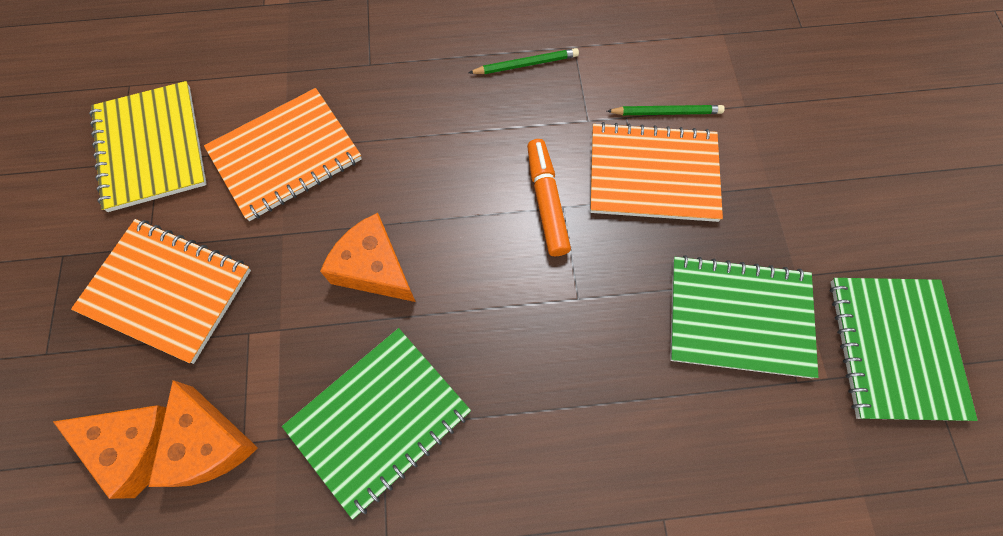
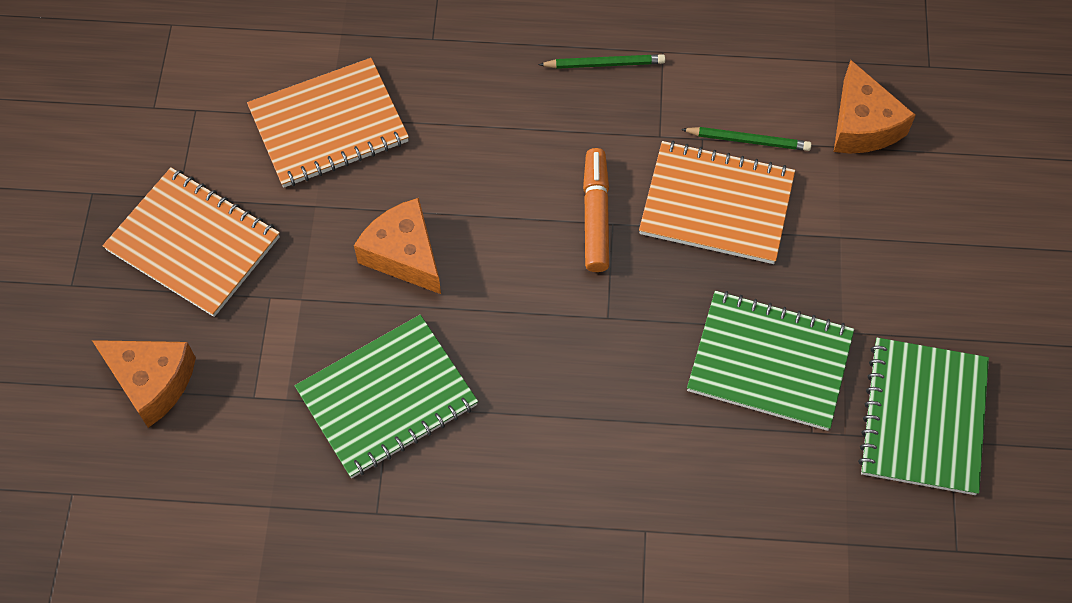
camera: 10 degrees right, 5 degrees down
(151, 148) = (189, 96): yellow notebook -> none
(208, 443) = (221, 392): orange cheese -> orange cheese (863, 124)

